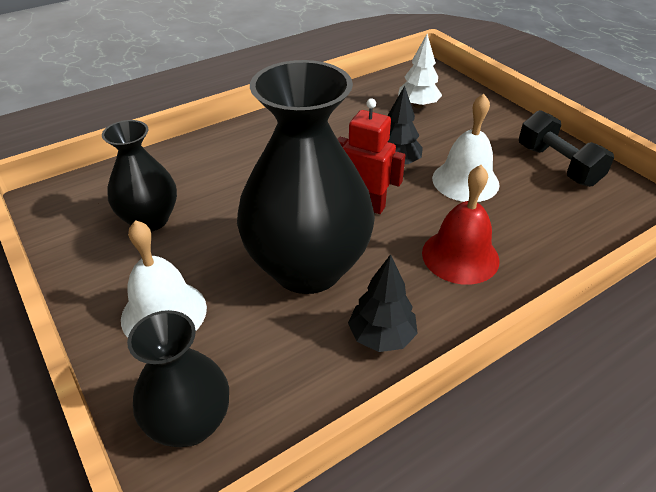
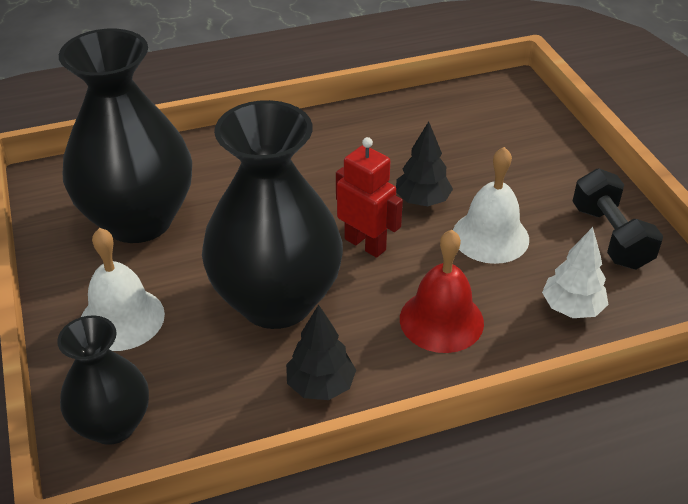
camera: 15 degrees right, 0 degrees up
(150, 220) = (138, 220): black vase -> black vase, size x1.80
(418, 105) = (481, 133): white tree -> white tree (572, 308)

